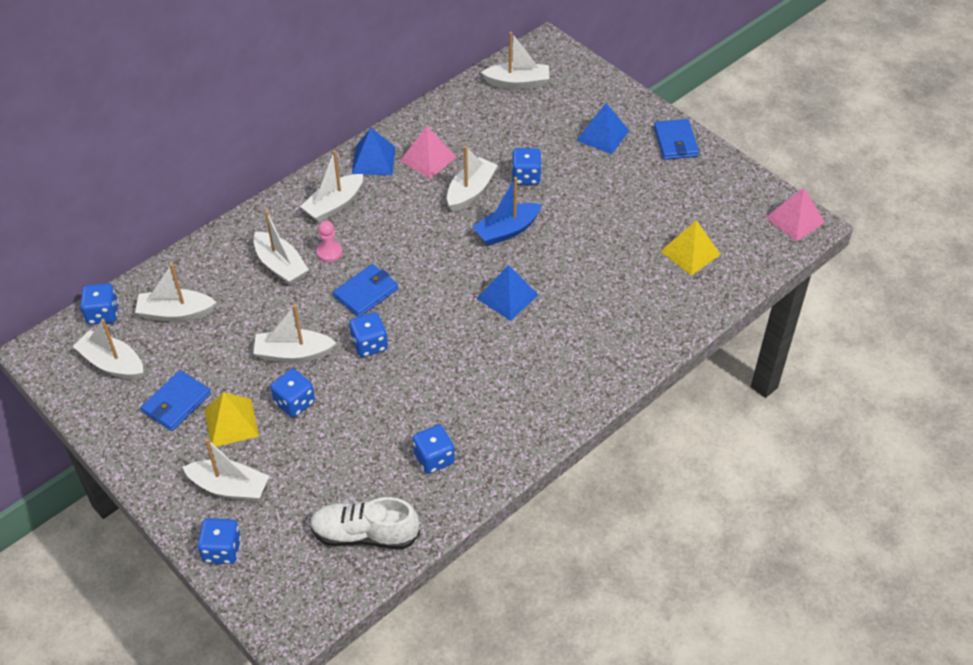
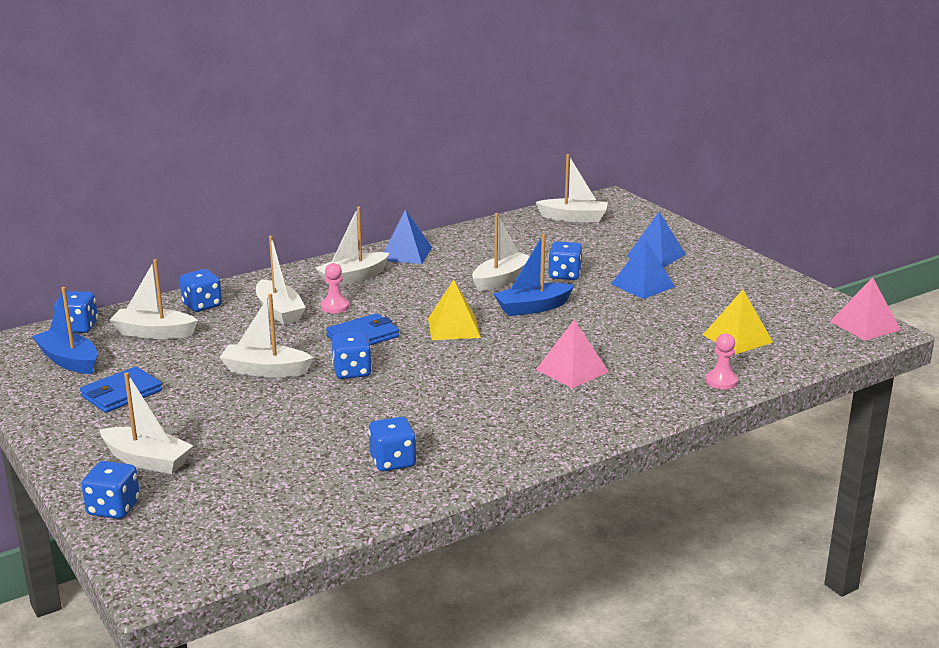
camera: 10 degrees right, 25 degrees down
(112, 363) = (69, 361): white boat -> blue boat
(231, 422) = (174, 413): yellow pyramid -> yellow pyramid (454, 328)
(294, 403) = (250, 405): blue dice -> blue dice (202, 305)
(364, 534) = (286, 513): white shoe -> none
(428, 158) = (463, 256): pink pyramid -> pink pyramid (572, 370)
(507, 296) = (519, 352): blue pyramid -> blue pyramid (642, 285)
(675, 142) = (735, 265): blue wallet -> none
(684, 315) = (721, 381): none -> pink pawn

